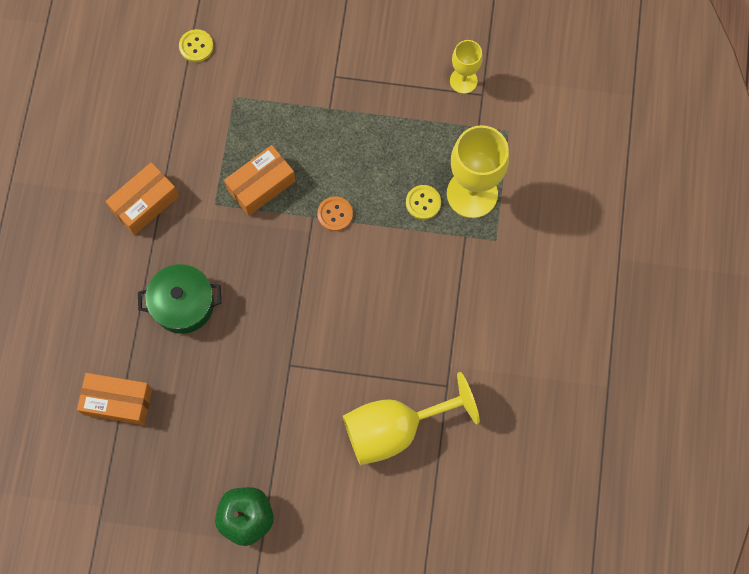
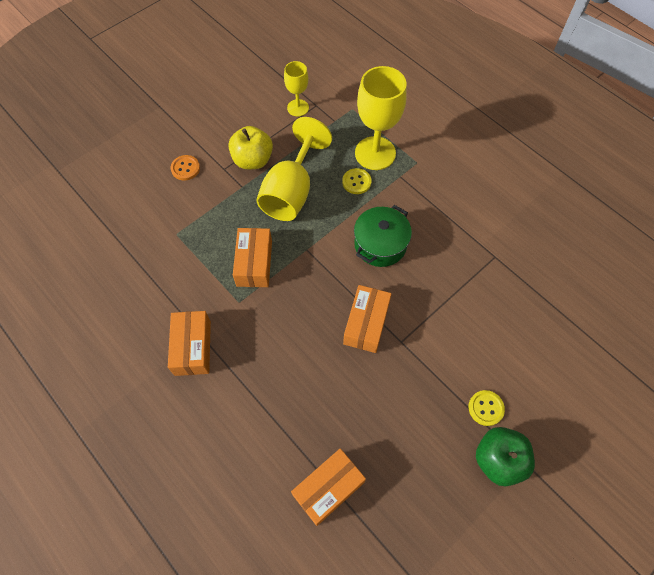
camera: 50 degrees left, 10 degrees down
(183, 304) = (293, 379): green pot -> green pot (380, 244)
(196, 46) = (117, 230): yellow button -> yellow button (486, 408)
(282, 323) = (366, 323): none -> orange box
(335, 214) = (317, 235): orange button -> orange button (185, 168)
(366, 92) = (253, 160): none -> yellow apple
(394, 429) = (502, 309): yellow goblet -> yellow goblet (291, 192)

